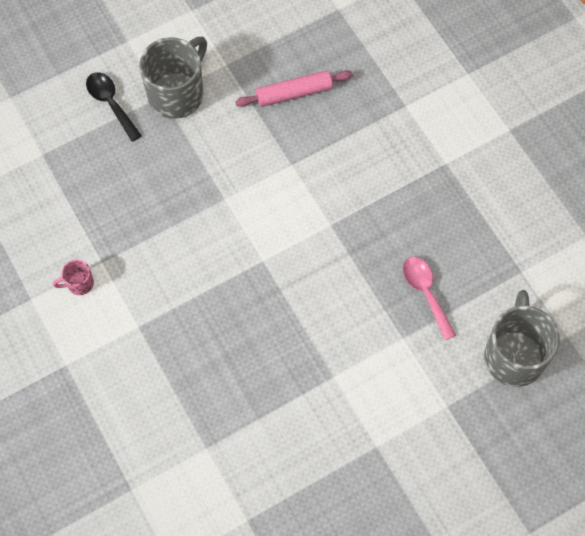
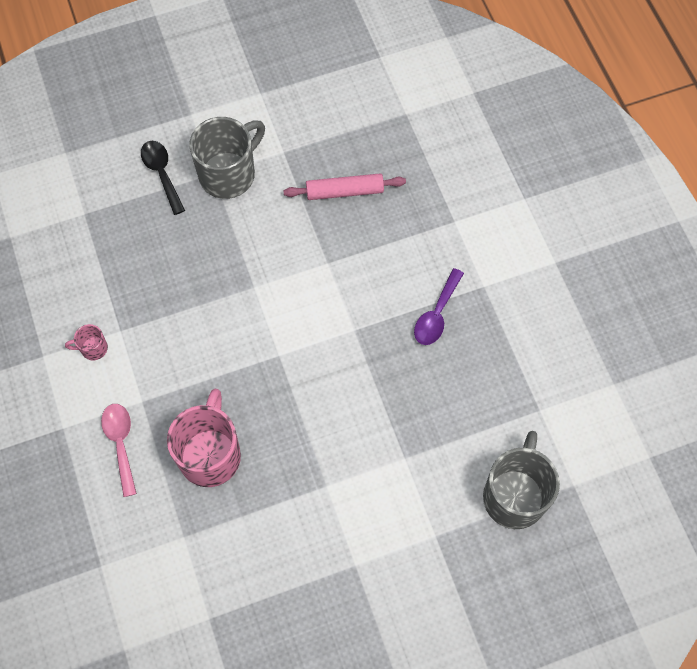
camera: 10 degrees right, 0 degrees up
(216, 366) = (210, 454): none -> pink mug
(406, 197) = (436, 314): none -> purple spoon
(426, 293) = (437, 416): pink spoon -> pink spoon (121, 444)

